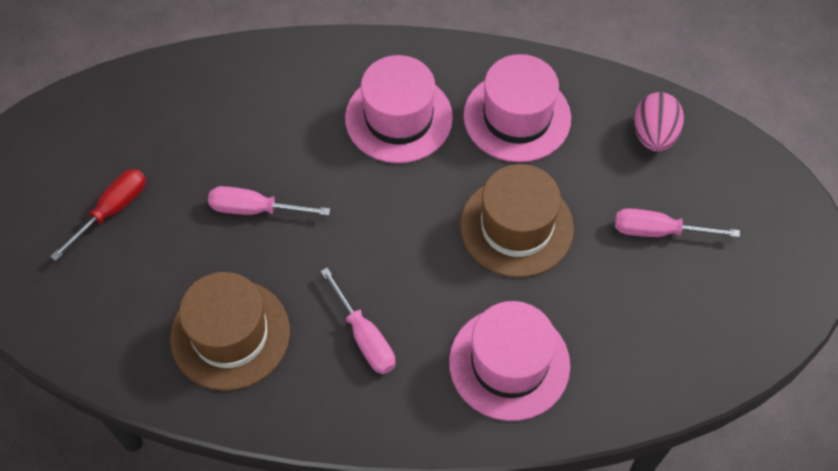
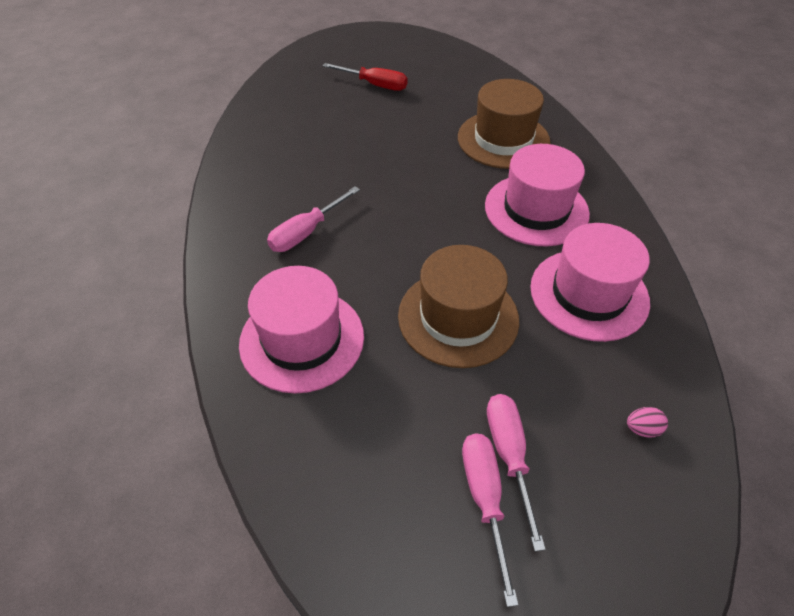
camera: 75 degrees right, 10 degrees down
(230, 334) = (290, 159): brown hat -> brown hat (503, 139)
(255, 209) = (404, 147): pink screwdriver -> pink screwdriver (484, 499)
(654, 135) = (642, 429): pink egg -> pink egg, size x0.48

